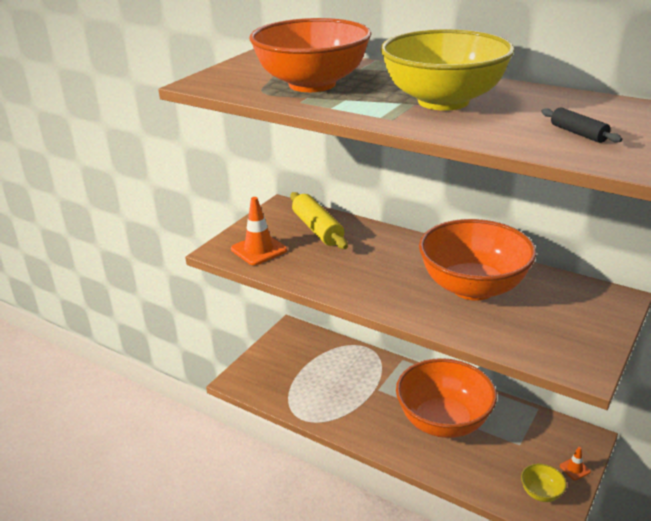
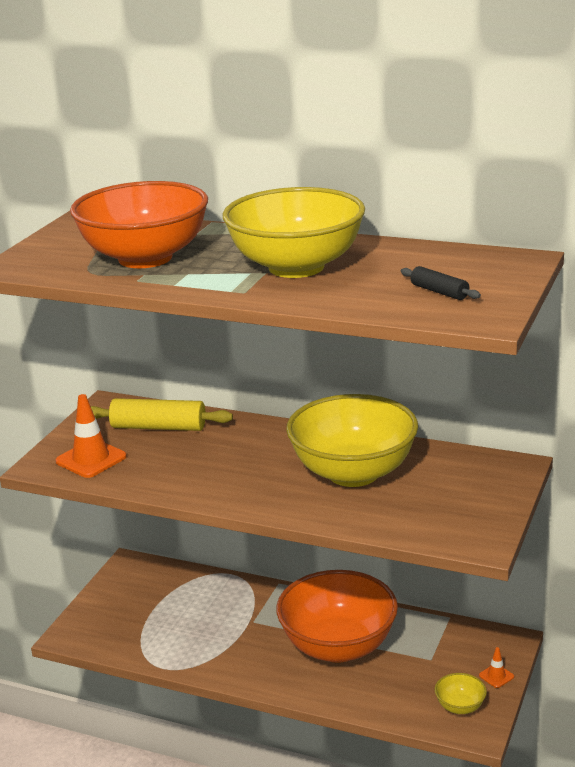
camera: 10 degrees left, 5 degrees down
(317, 229) = (158, 427): yellow rolling pin -> yellow rolling pin turned 45 degrees counterclockwise
(473, 287) = (353, 473): orange bowl -> yellow bowl

